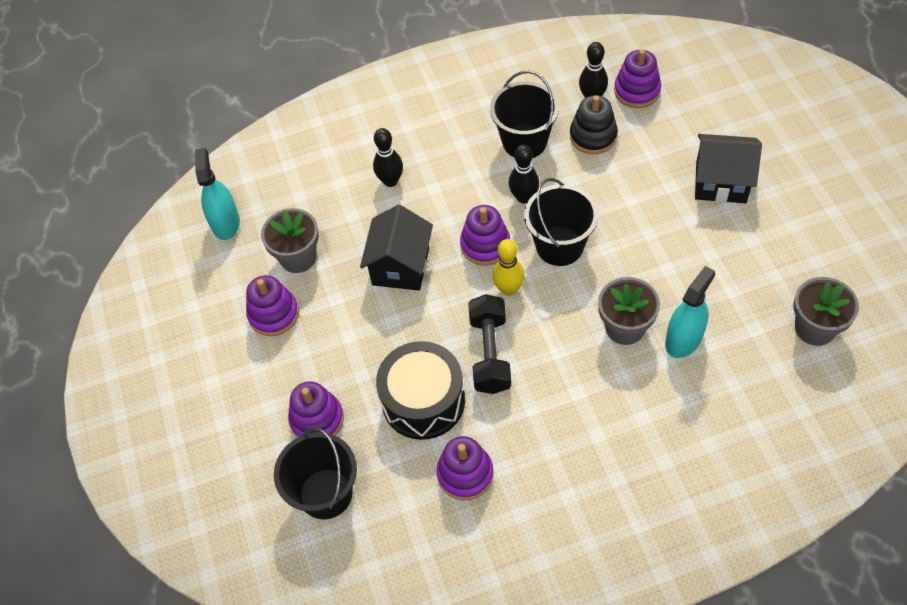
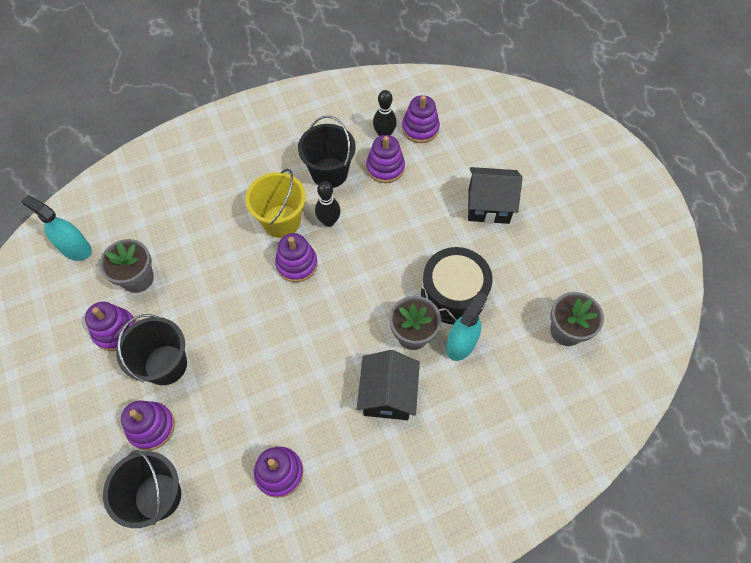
camera: 10 degrees left, 5 degrees up
(225, 223) = (75, 248): turquoise spray bottle -> turquoise spray bottle turned 45 degrees counterclockwise
(390, 181) = (218, 209): black bowling pin -> none
(400, 266) = (225, 284): black house -> black house (388, 395)
(423, 401) = (244, 406): black drum -> black drum (453, 294)
(466, 196) = (281, 221): none -> yellow bucket
(490, 353) = (300, 361): black dumbbell -> none
(509, 289) = (316, 302): yellow bowling pin -> none
(559, 246) = (358, 263): black bucket -> black bucket (166, 365)
(593, 136) = (385, 167): black stacking toy -> purple stacking toy

